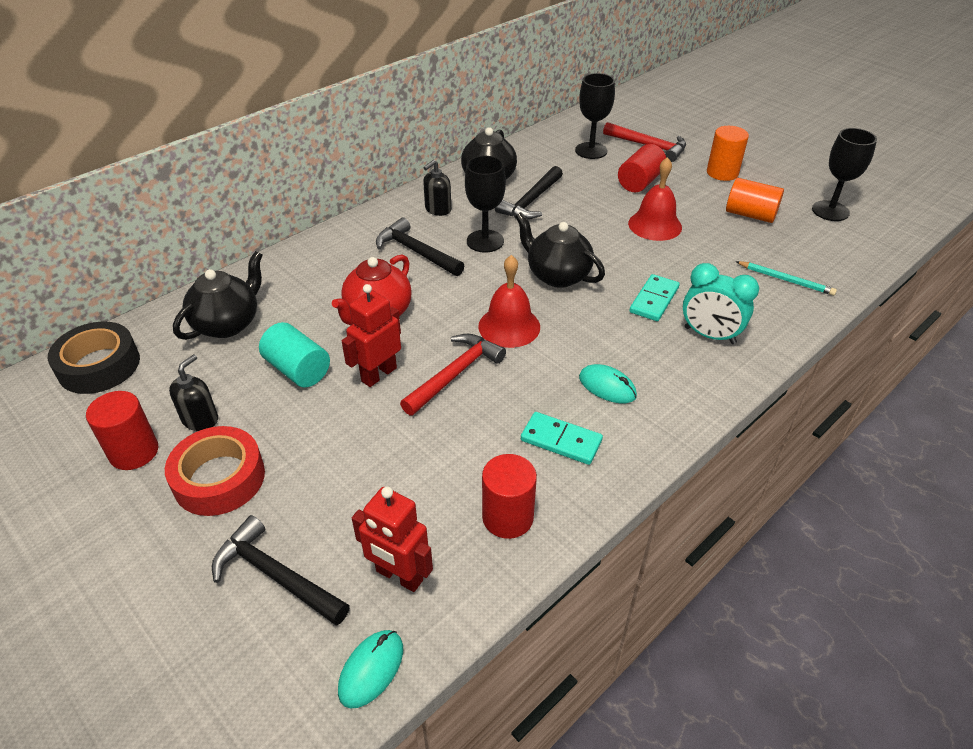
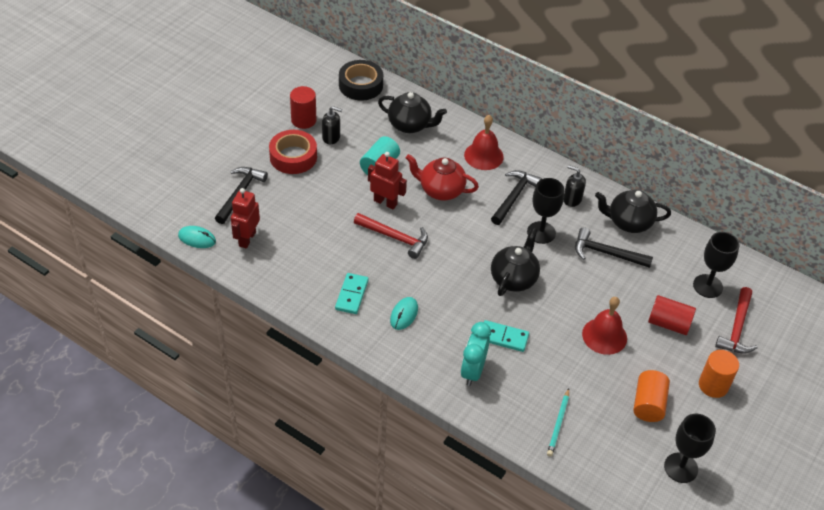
camera: 75 degrees right, 5 degrees up
(507, 517) = (290, 277): red cylinder -> none
(509, 326) = (448, 258): red bell -> red bell (483, 156)

